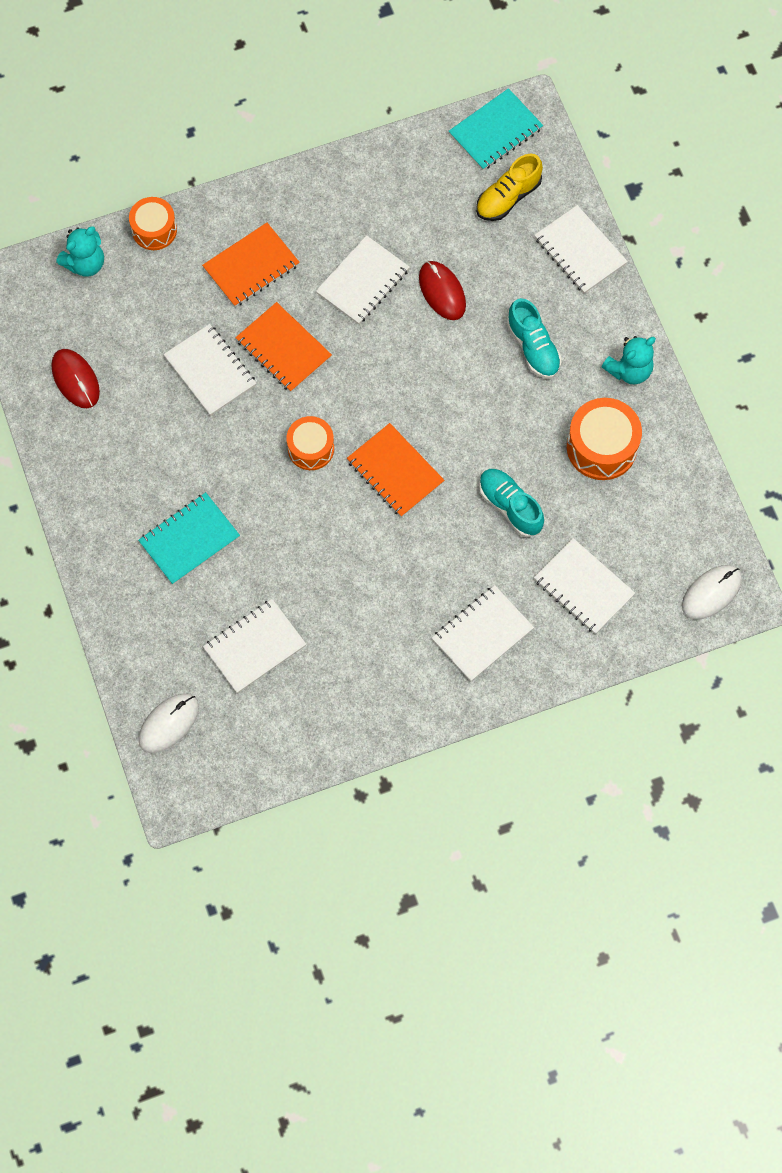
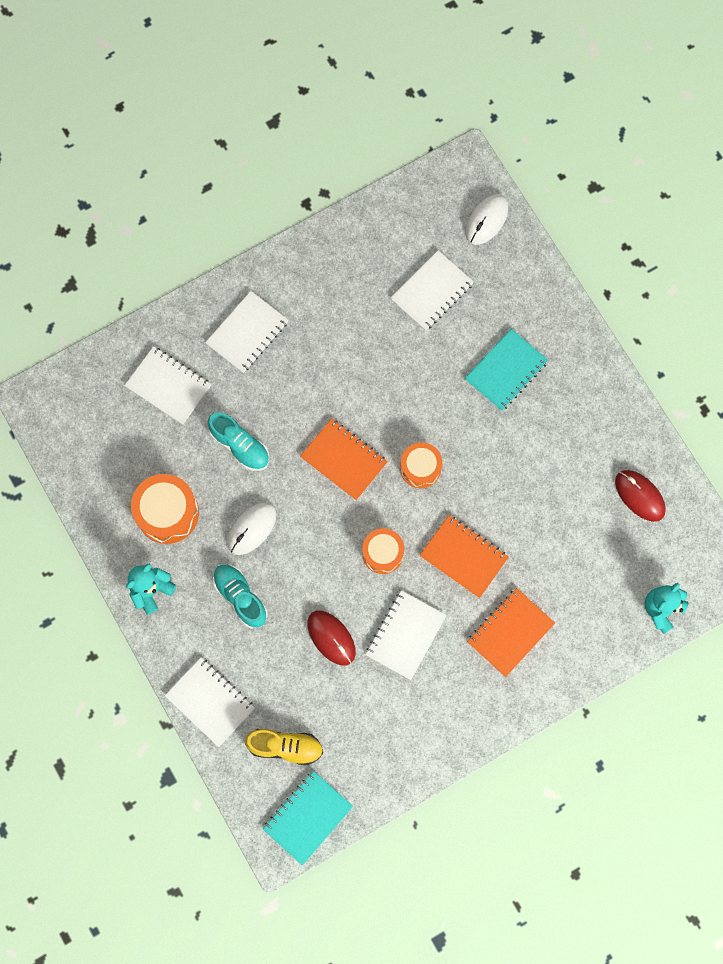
camera: 170 degrees right, 5 degrees up
(154, 230) = (607, 654): orange drum -> orange drum (382, 553)
(210, 371) = (523, 524): white notebook -> none
(508, 197) = (285, 747): yellow shoe -> yellow shoe turned 60 degrees clockwise
(711, 593) = (60, 399): white mouse -> white mouse (252, 529)

